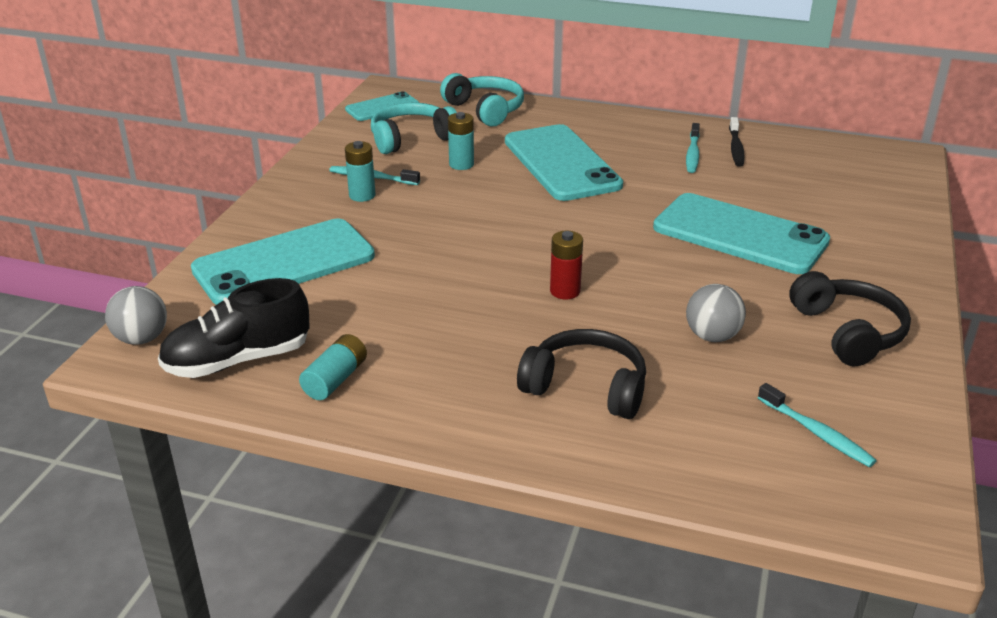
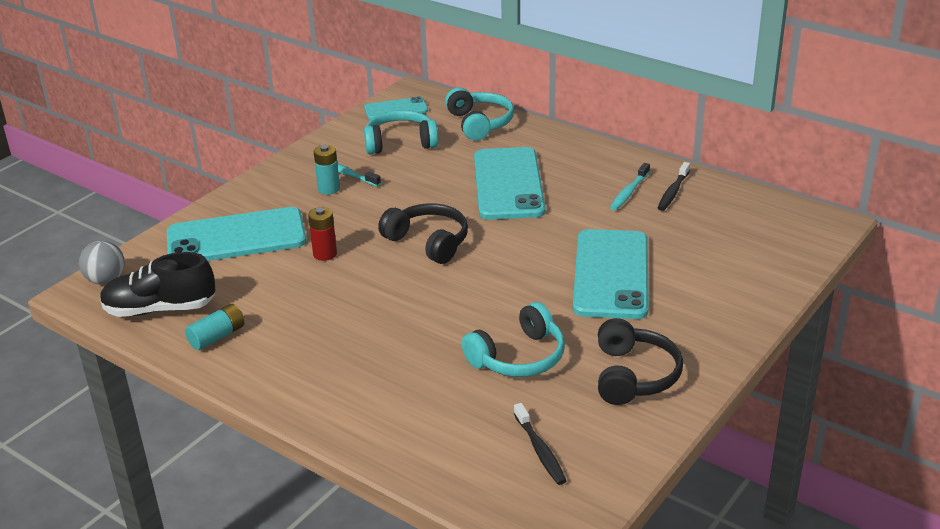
camera: 20 degrees right, 0 degrees up
(461, 164) = (425, 173): turquoise battery -> none
(565, 291) = (430, 298): red battery -> red battery (325, 254)
(586, 387) = (391, 378): black headphones -> black headphones (428, 242)
(712, 336) = (518, 357): grey ball -> turquoise headphones
(740, 234) = (611, 274): turquoise phone -> turquoise phone turned 45 degrees clockwise
(817, 433) = (540, 450): turquoise toothbrush -> black toothbrush

